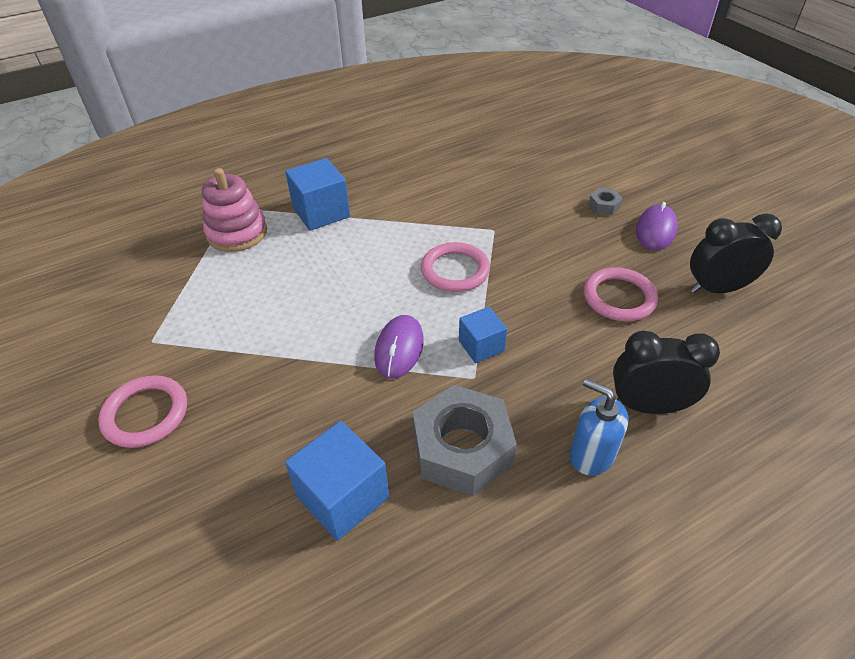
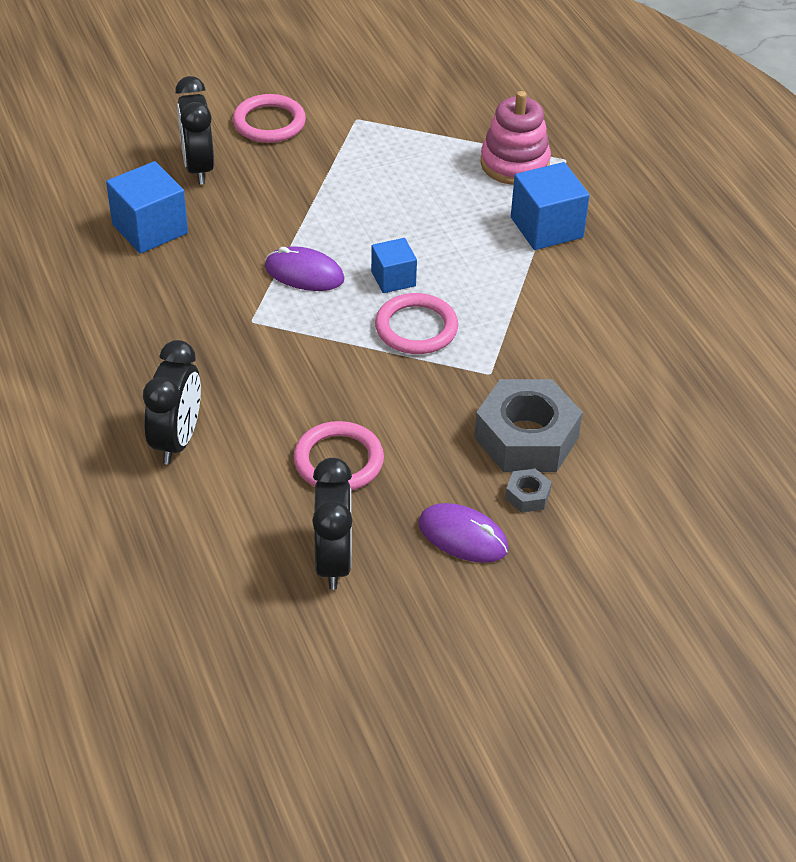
camera: 95 degrees right, 0 degrees up
(226, 469) = (198, 168): none -> black clock
(462, 448) = (172, 302): grey nut -> grey nut (526, 437)
(481, 346) = (292, 332): blue cube -> blue cube (393, 278)
(591, 455) = (136, 384): blue soap dispenser -> none

